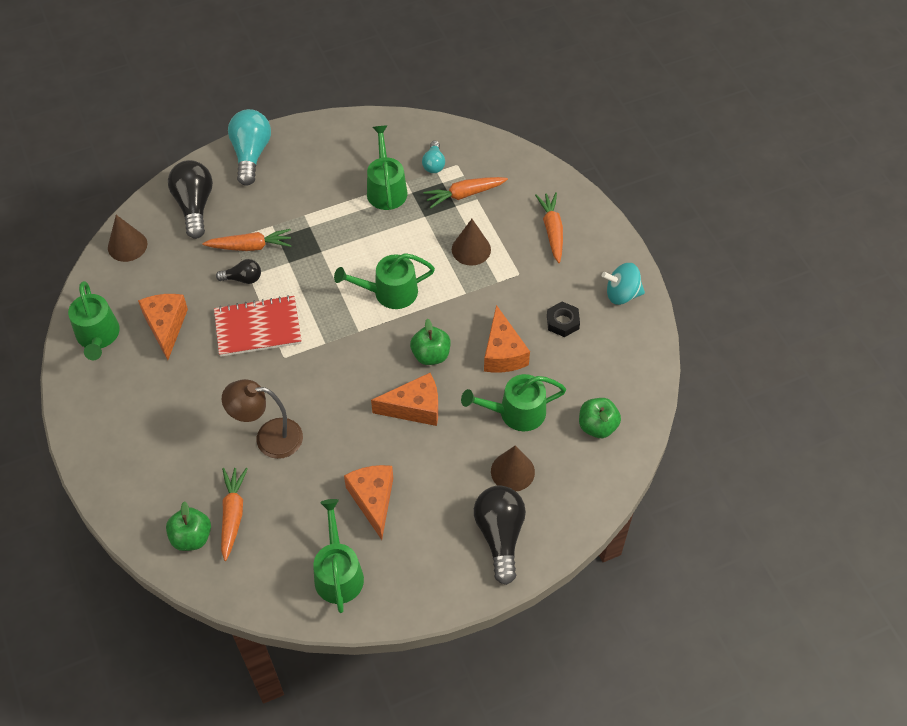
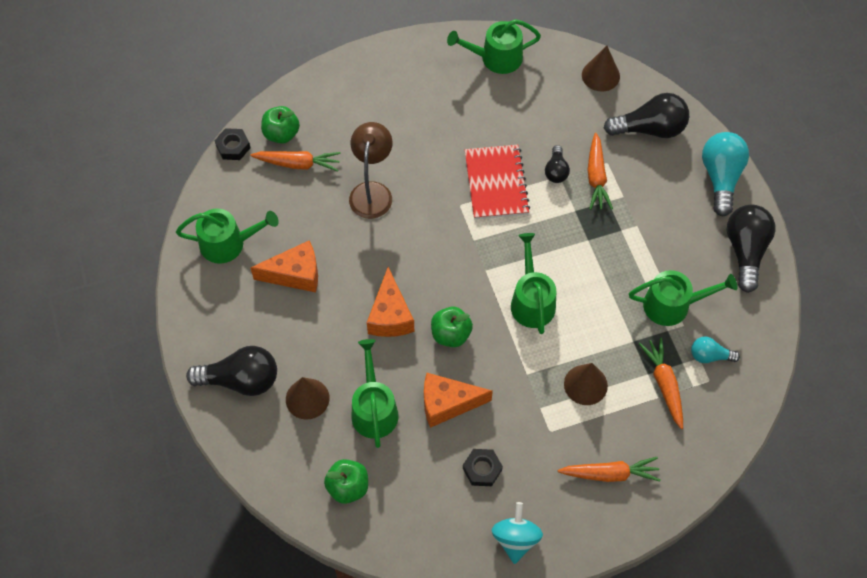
camera: 95 degrees right, 5 degrees up
(166, 326) = (503, 109): orange cheese -> none
(208, 587) = (233, 147): none -> black nut
(251, 154) = (720, 178): turquoise light bulb -> turquoise light bulb turned 90 degrees counterclockwise
(328, 138) = (745, 251): none -> black light bulb

